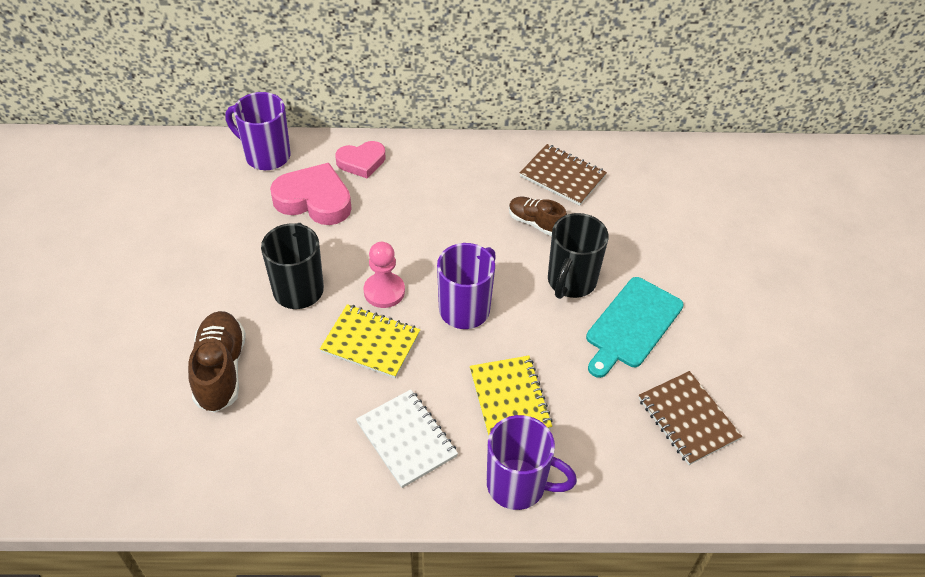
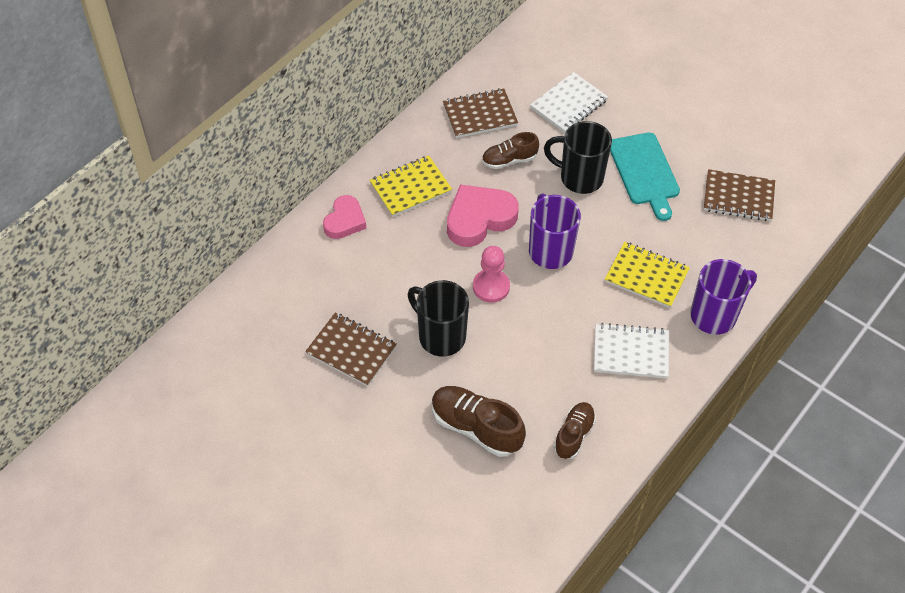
camera: 50 degrees left, 5 degrees up
(233, 241) = (351, 351): none -> brown notebook
(266, 156) = (274, 277): purple mug -> none
(271, 449) = (574, 435): none -> brown shoe
(314, 200) = (356, 274): pink heart -> pink heart (479, 219)
(370, 343) = (531, 323): yellow notebook -> yellow notebook (410, 188)
(571, 282) = (579, 178): black mug -> black mug turned 135 degrees clockwise
(645, 226) = (568, 104): none -> white notebook

